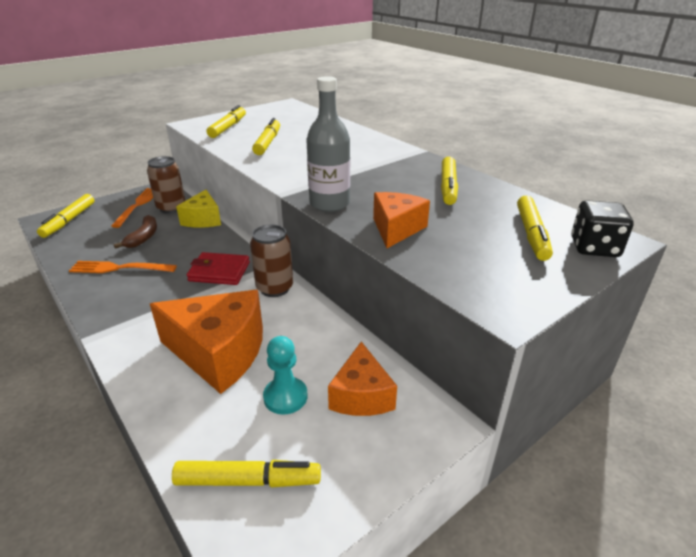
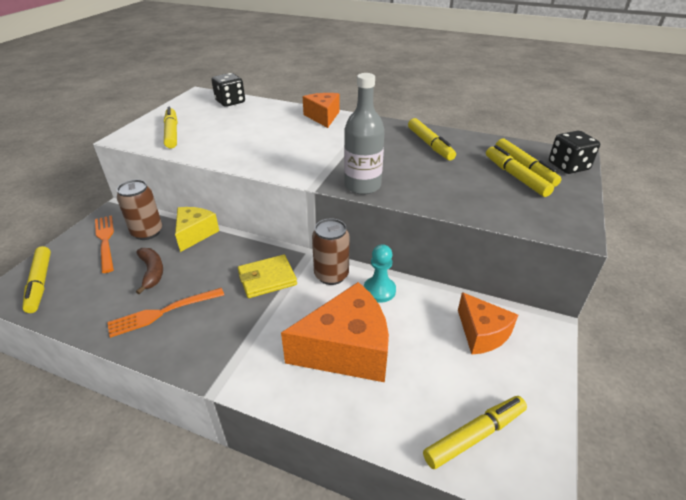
camera: 30 degrees left, 5 degrees up
(203, 220) = (195, 234): yellow cheese -> yellow cheese turned 135 degrees counterclockwise
(219, 272) = (267, 278): red wallet -> yellow wallet
(268, 143) = (233, 140): yellow marker -> yellow marker (515, 176)
(285, 397) = (433, 360): turquoise pawn -> turquoise pawn (379, 290)
(304, 114) = (230, 102): none -> black dice
(396, 229) = (437, 192): orange cheese -> orange cheese (323, 117)

